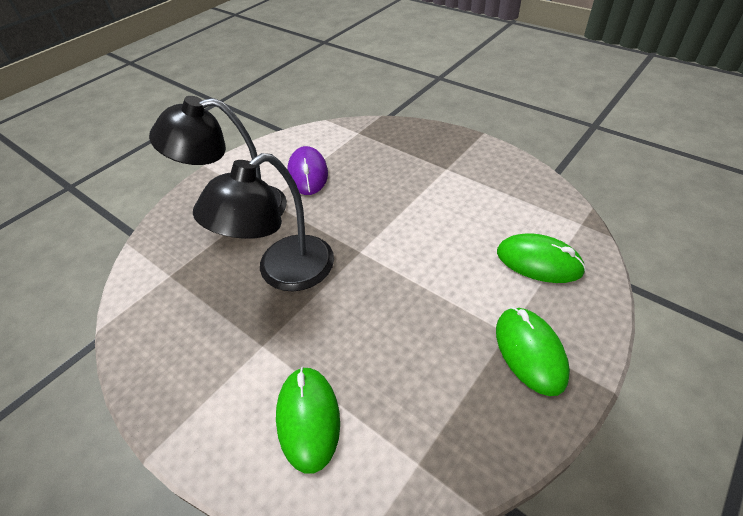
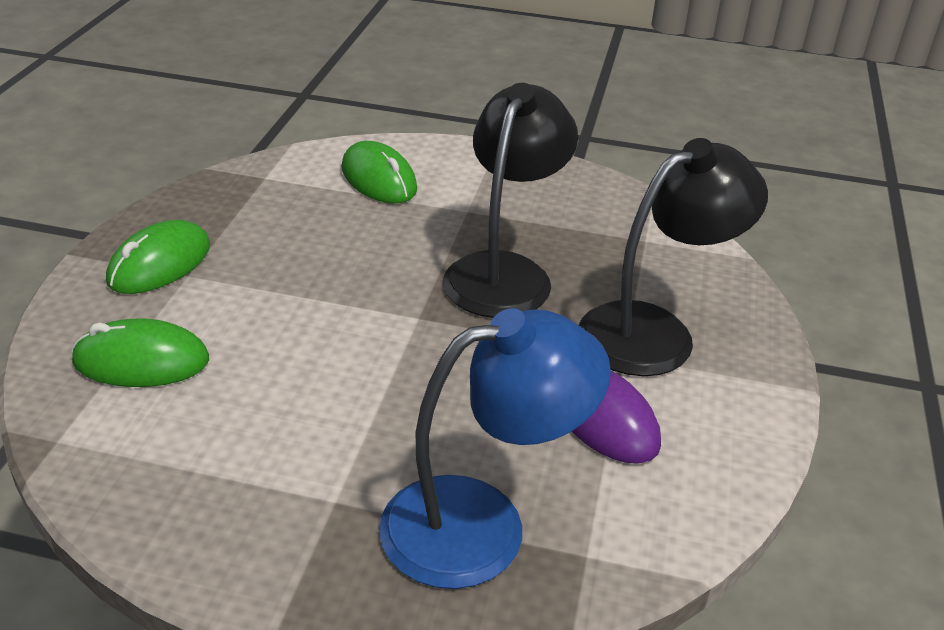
camera: 150 degrees right, 10 degrees down
(390, 148) = (482, 523): none -> blue lamp
(530, 352) = (160, 264): green mouse -> green mouse turned 75 degrees clockwise

